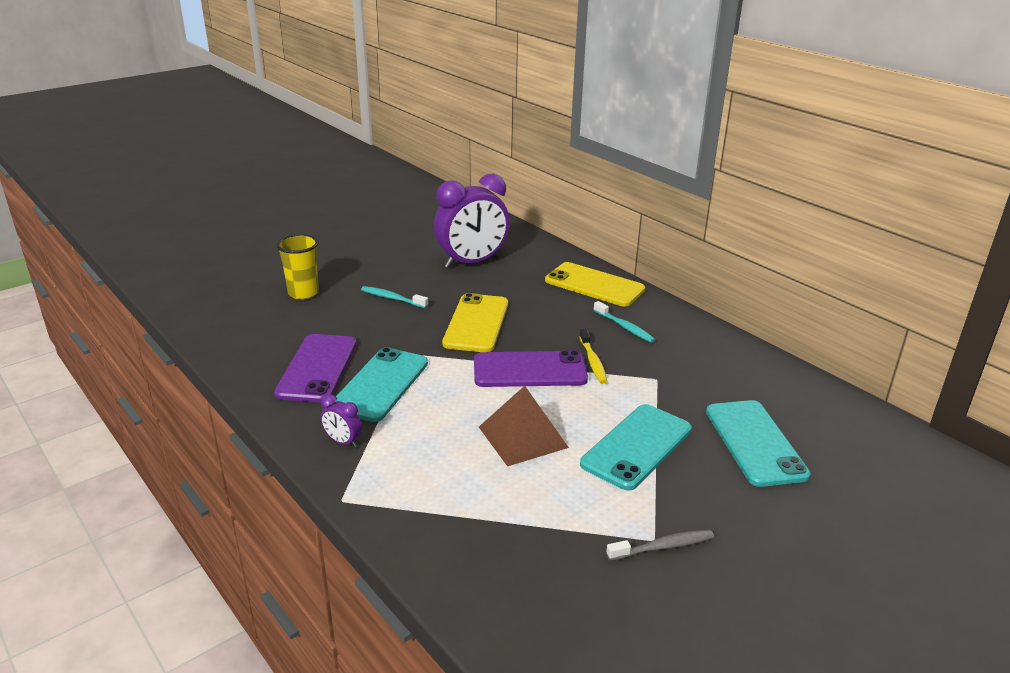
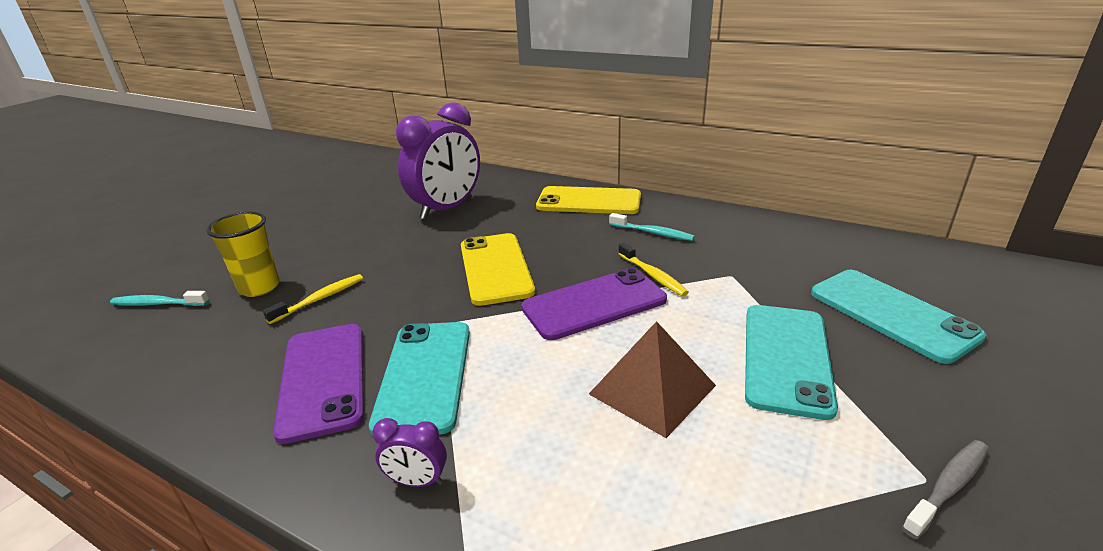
camera: 20 degrees left, 0 degrees up
(340, 313) = (320, 299): none -> yellow toothbrush
(392, 298) = (378, 266): turquoise toothbrush -> turquoise toothbrush (158, 304)

